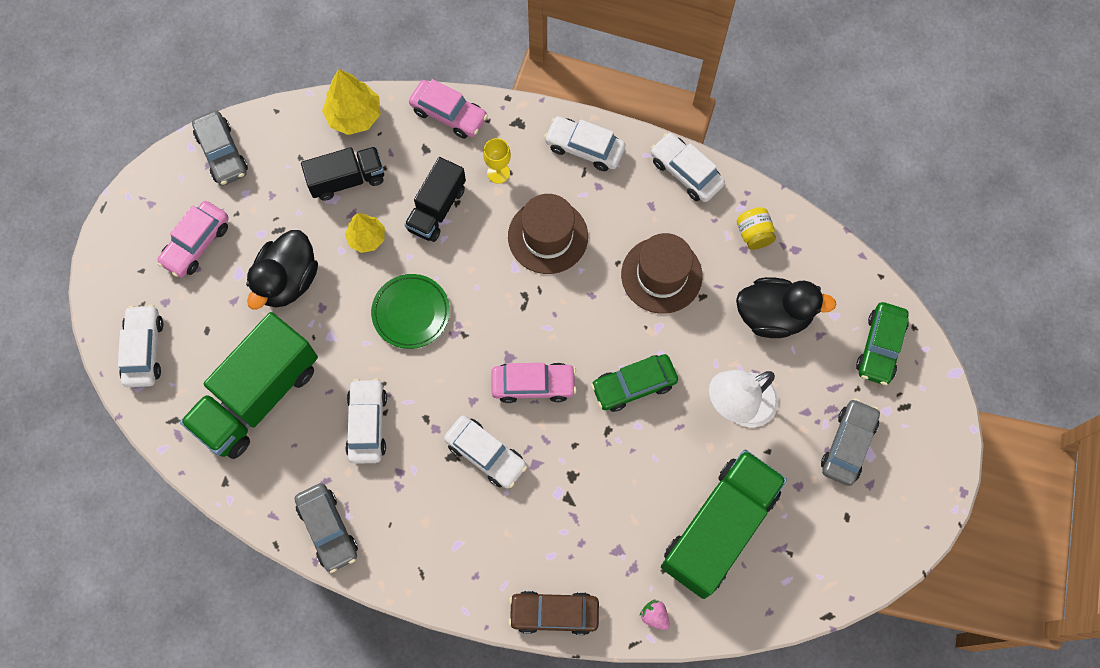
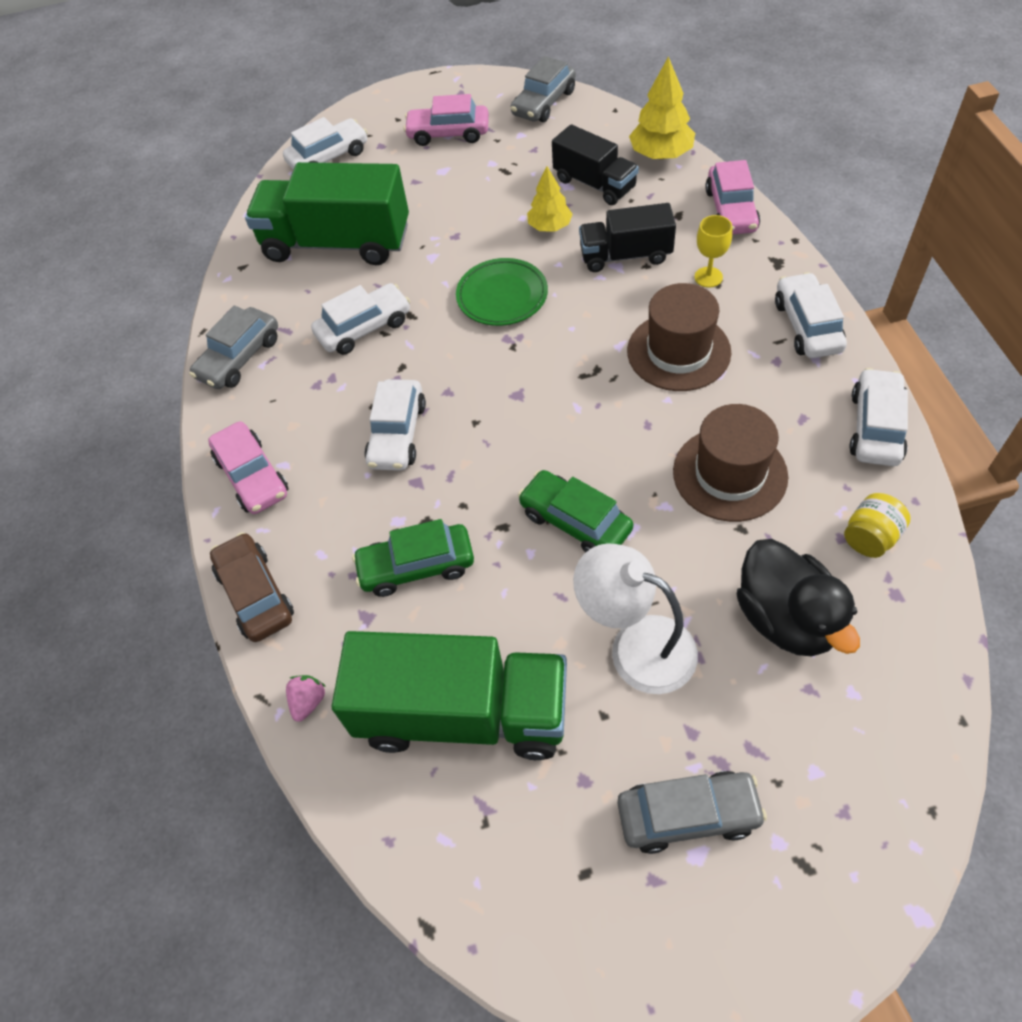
camera: 65 degrees right, 15 degrees down
(288, 280) = (462, 202): black duck -> none
(533, 385) = (504, 431): pink car -> pink car (252, 476)
(880, 347) = (862, 778): green car -> green car (416, 566)

